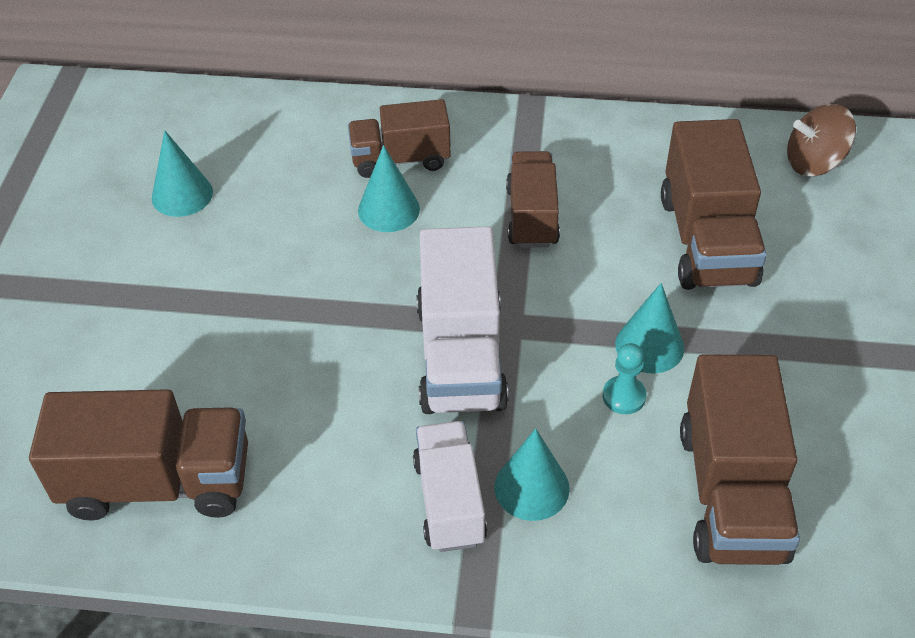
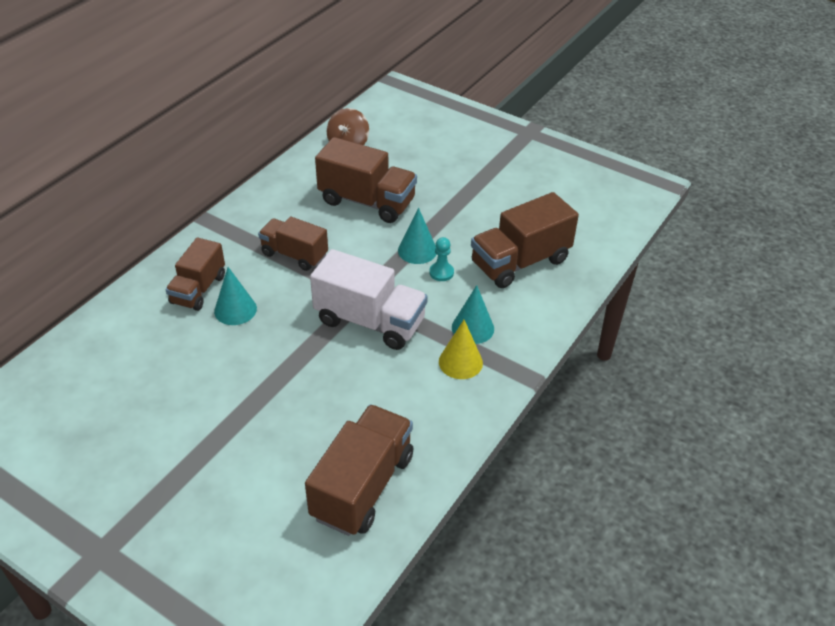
camera: 65 degrees left, 5 degrees down
(182, 194) = (128, 403): turquoise cone -> none
(449, 501) = (460, 362): white truck -> yellow cone
(732, 493) = (520, 262): brown truck -> brown truck turned 120 degrees clockwise

